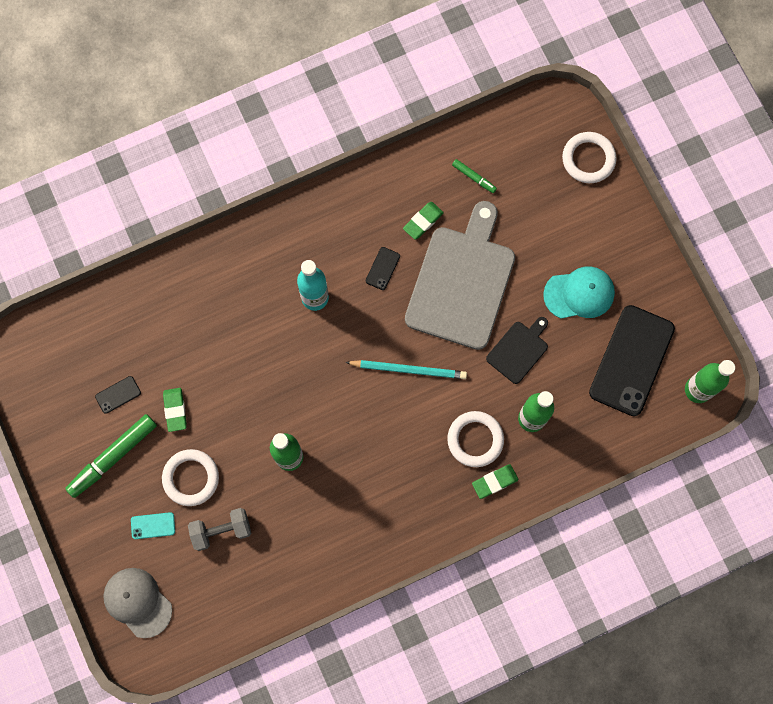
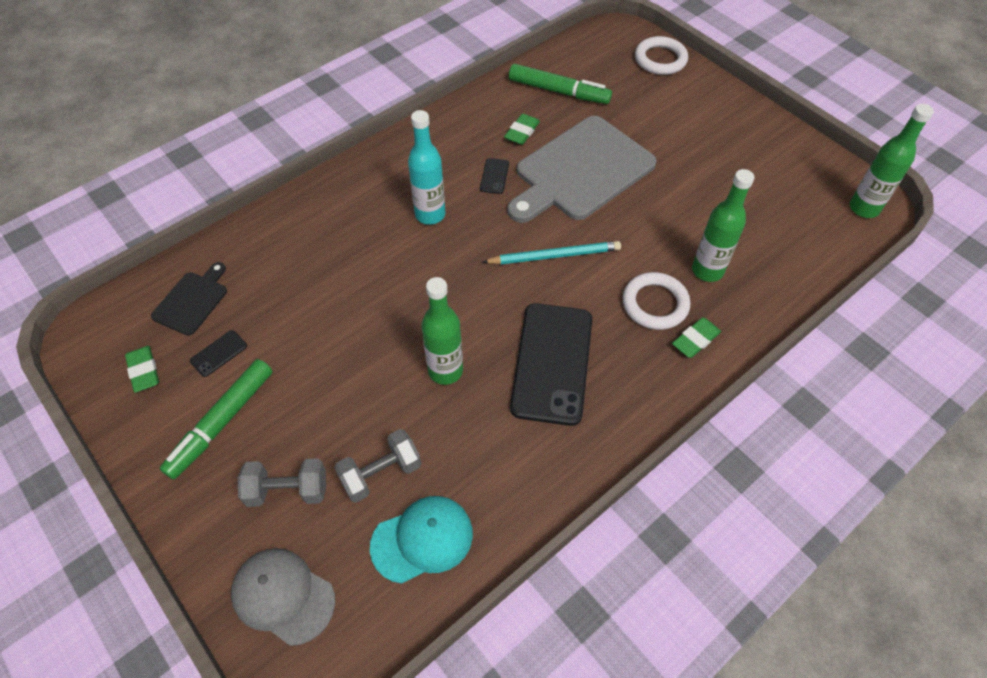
camera: 15 degrees left, 20 degrees down
(153, 525) = (288, 490): turquoise phone -> grey dumbbell
(175, 410) = (293, 353): green eraser -> green eraser (144, 371)
(191, 478) = (327, 422): white ring -> none
(462, 282) = (581, 171): grey cutting board -> grey cutting board turned 135 degrees counterclockwise
(474, 177) = (558, 91): green marker -> green marker, size x2.03
(519, 350) = (664, 214): black cutting board -> black cutting board (192, 301)
(579, 294) = (703, 156): turquoise cap -> turquoise cap (422, 539)
(631, 360) = (784, 198): black phone -> black phone (552, 363)

